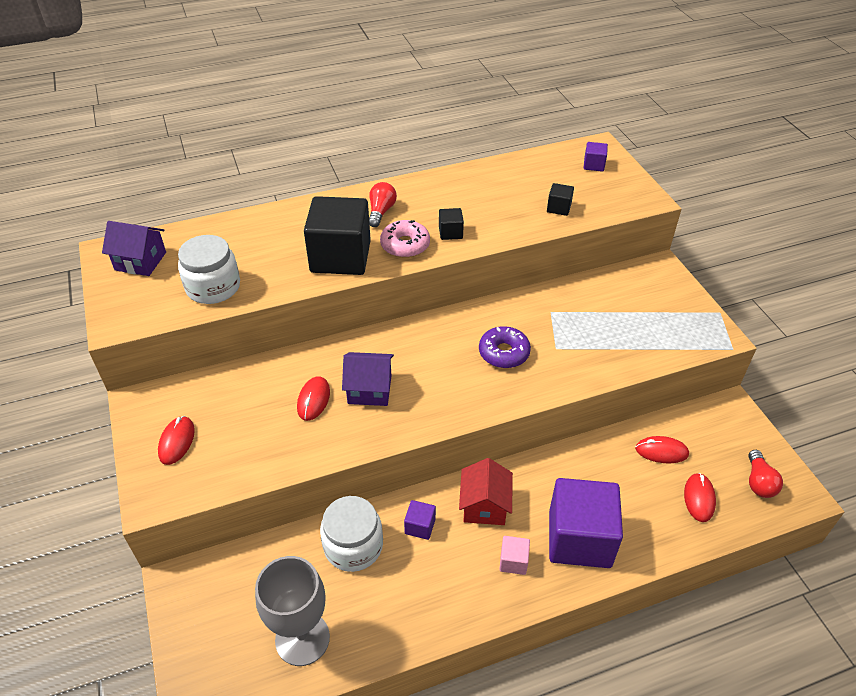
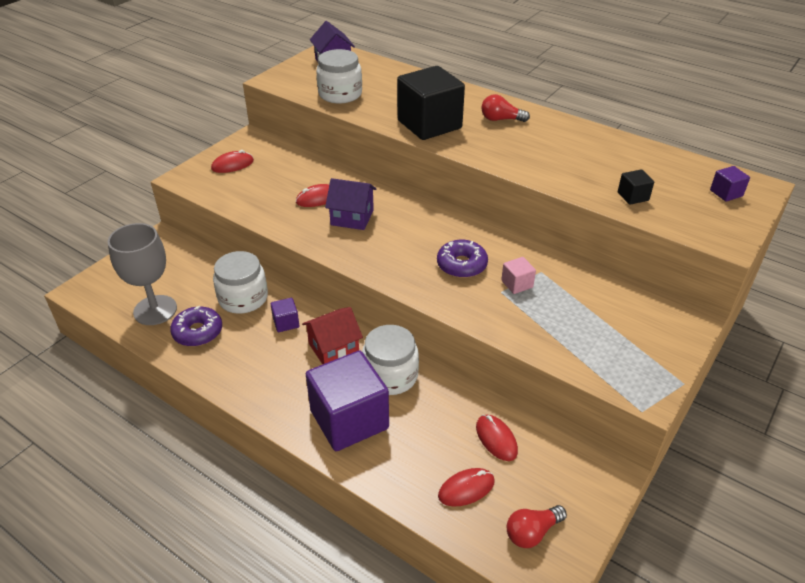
camera: 55 degrees right, 5 degrees down
(369, 389) = (352, 217): purple house -> purple house turned 45 degrees counterclockwise
(372, 611) = (198, 332): none -> purple donut
(381, 212) = (501, 119): red light bulb -> red light bulb turned 150 degrees counterclockwise
(405, 245) = (478, 144): pink donut -> none
(450, 232) = (521, 157): black cube -> none
(513, 561) = (295, 388): pink cube -> pink cube (517, 284)
(548, 482) = (390, 376): none -> white jar

